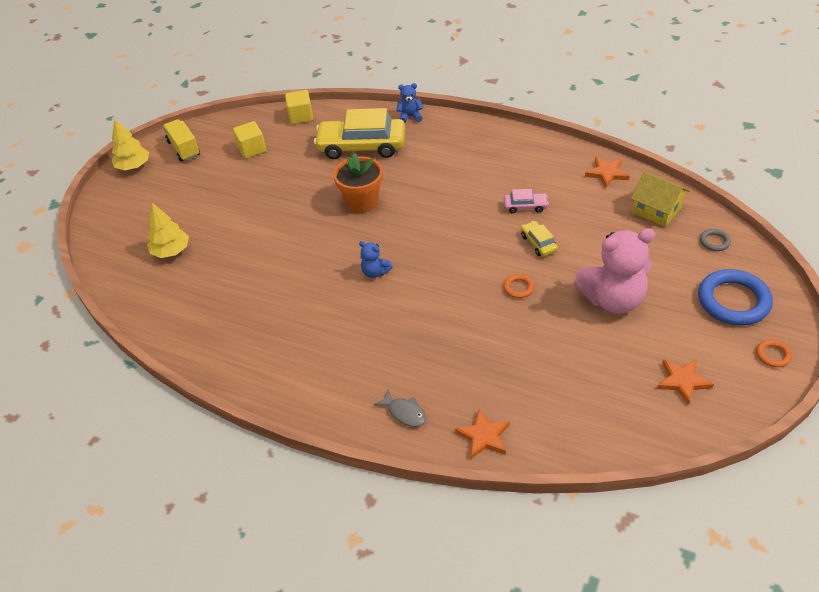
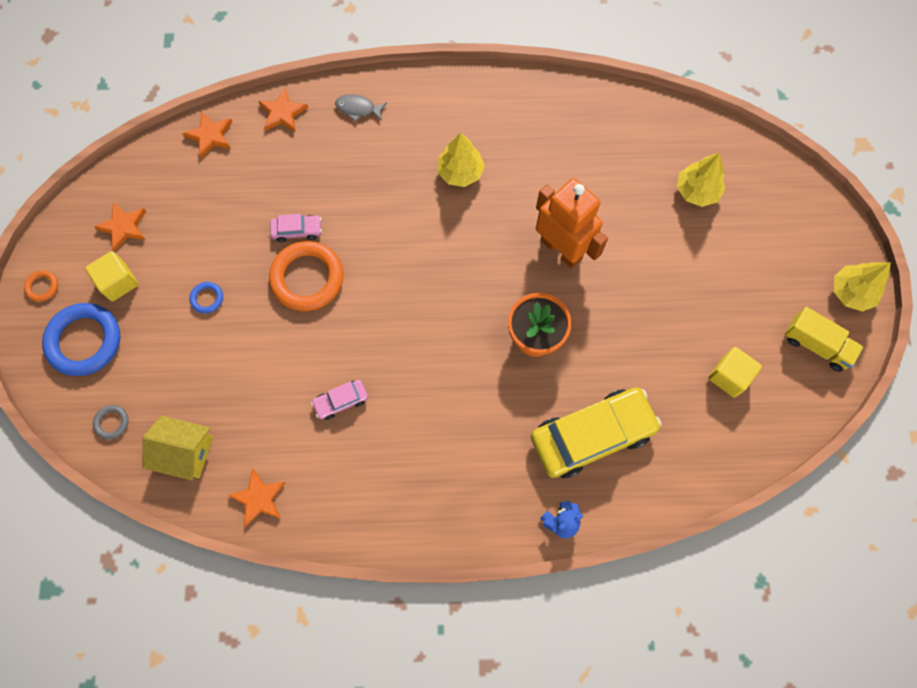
camera: 150 degrees right, 25 degrees up
(301, 116) = (711, 465): yellow cube -> yellow cube (118, 282)
(303, 246) = (561, 249): none -> orange robot
(344, 325) = (460, 172): none -> yellow tree
(375, 272) = (464, 244): blue teddy bear -> none
(512, 325) = (297, 230): none -> pink car
(518, 288) = (307, 278): orange ring -> orange ring, size x2.23
(538, 243) = (306, 348): yellow car -> none
(569, 440) = (210, 135): none -> orange star
(613, 299) = (207, 298): pink teddy bear -> blue ring

